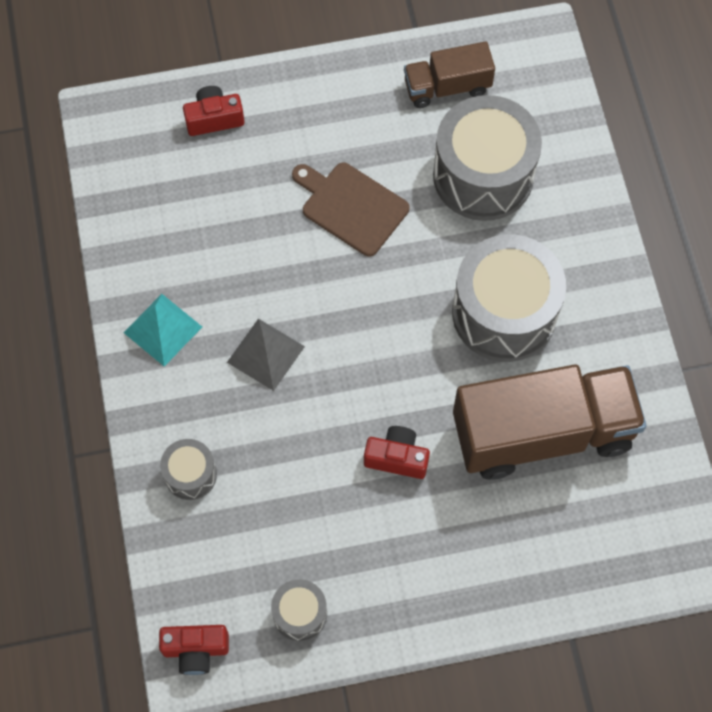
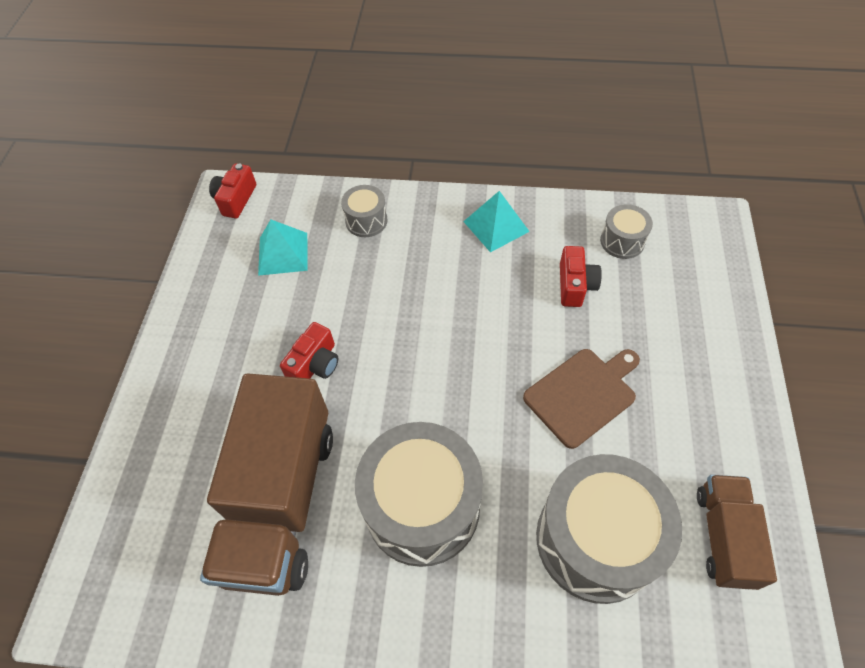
camera: 110 degrees right, 10 degrees down
(214, 119) = (703, 302): red camera -> red camera (575, 285)
(265, 552) = (283, 253): none -> turquoise pyramid
(266, 354) = (449, 290): grey pyramid -> none
(300, 614) = (224, 265): grey drum -> grey drum (622, 241)

